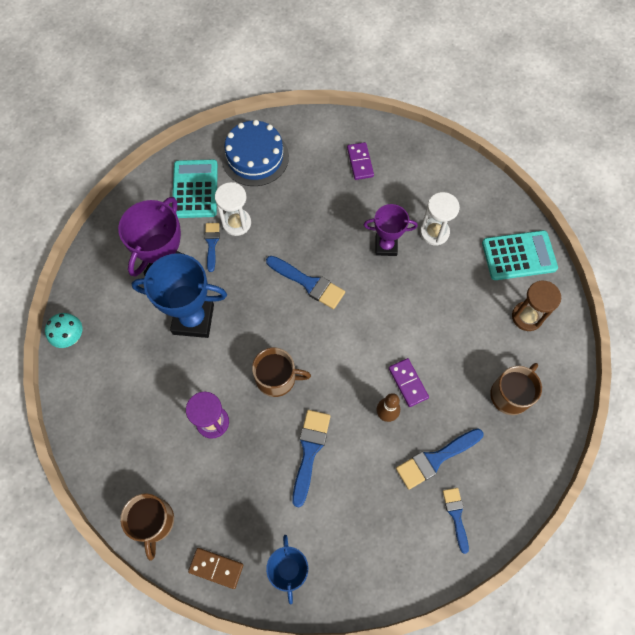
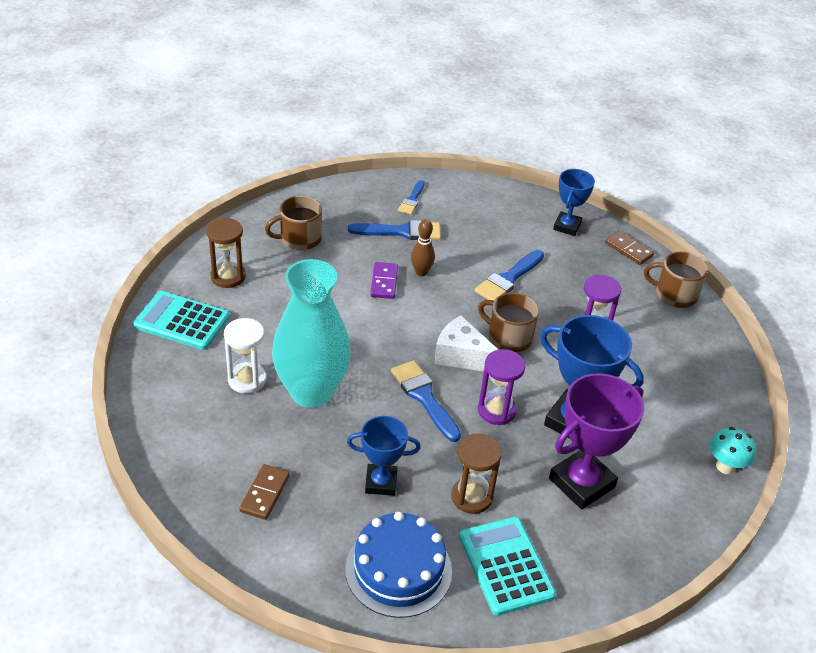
camera: 155 degrees left, 25 degrees down
(153, 522) = (675, 294): brown mug -> brown mug turned 90 degrees counterclockwise
(195, 189) = (505, 566): turquoise calculator -> turquoise calculator turned 135 degrees clockwise
(212, 244) = (515, 488): blue brush -> none
(236, 223) = (471, 497): white hourglass -> brown hourglass
(252, 299) = (496, 410): none -> purple hourglass
(297, 204) = (381, 483): none -> blue trophy
(302, 337) = (462, 356): none -> white cheese
(360, 162) = (264, 493): purple domino -> brown domino
(386, 246) = (311, 392): purple trophy -> turquoise vase

